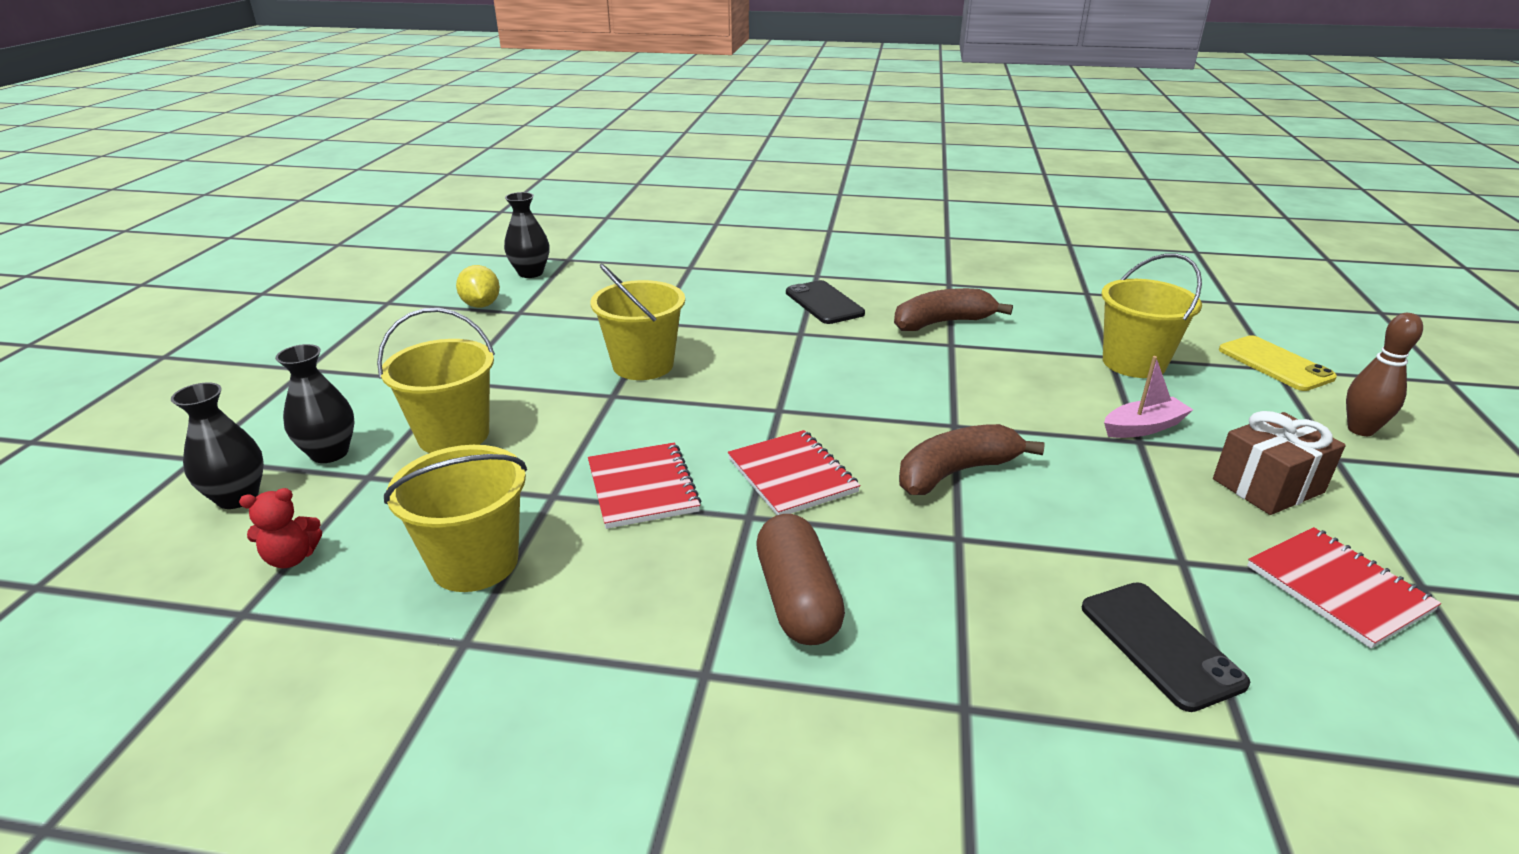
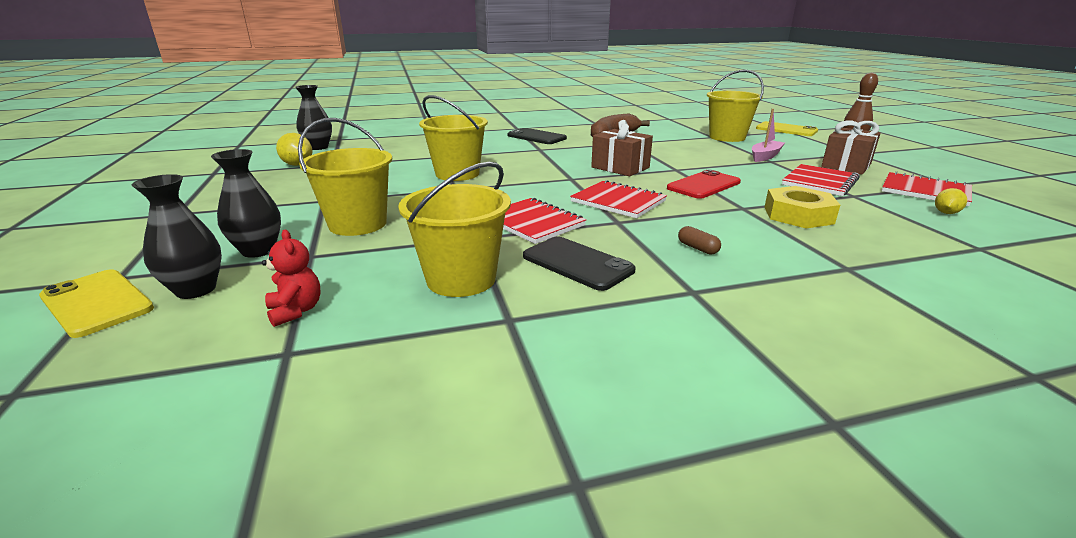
camera: 25 degrees left, 5 degrees down
(156, 490) = (96, 303): none -> yellow phone
(291, 558) = (296, 311): red teddy bear -> red teddy bear turned 75 degrees counterclockwise
(797, 600) = (697, 248): brown capsule -> brown capsule, size x0.42
(873, 401) = (620, 167): none -> brown gift
(955, 472) = (703, 185): brown banana -> red phone
(1026, 578) = (798, 215): none -> yellow nut
(1160, 644) = (891, 224): black phone -> black phone (577, 263)
(1162, 514) = (820, 182): none -> red notebook
(1302, 650) = (946, 213): none -> yellow lemon

